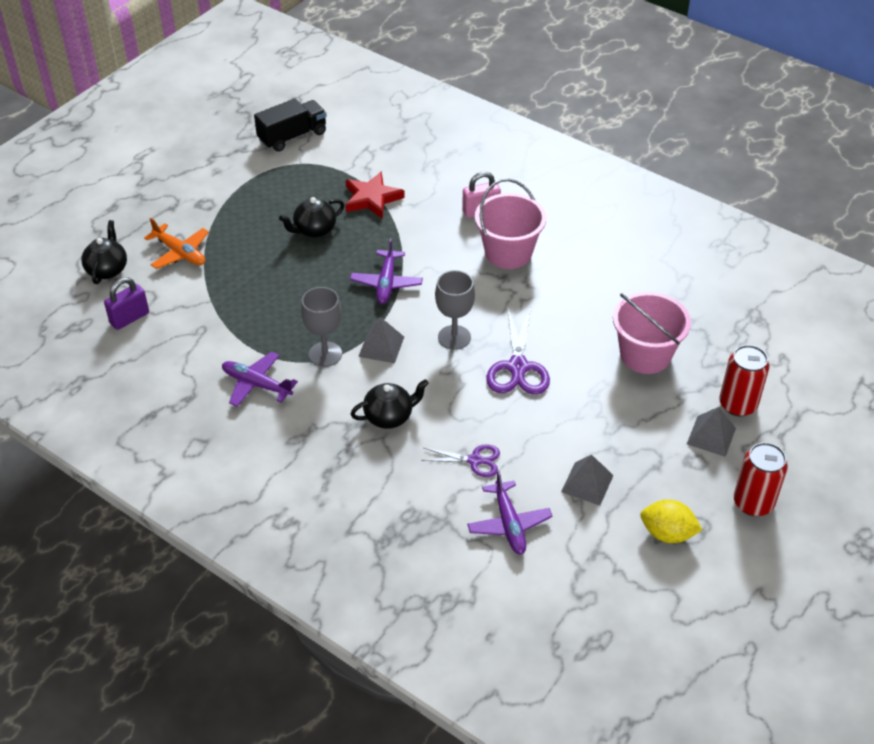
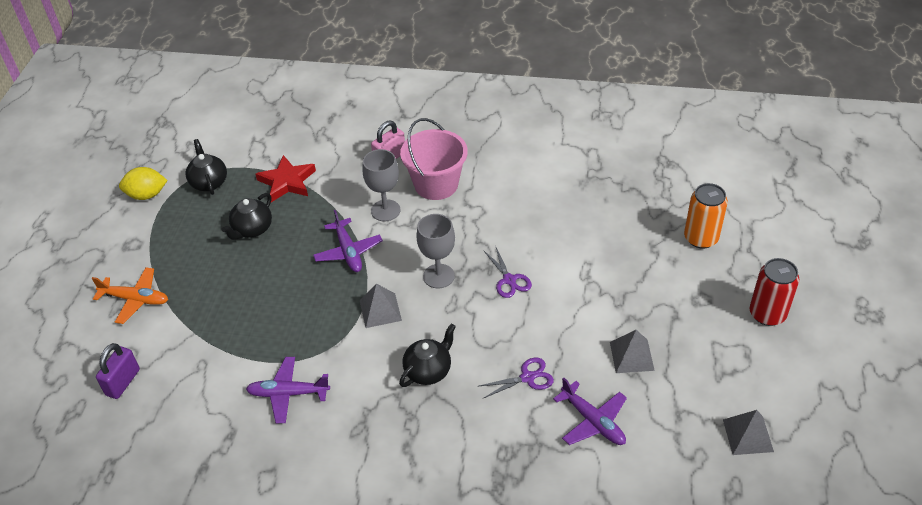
camera: 25 degrees left, 0 degrees up
(107, 269) = (71, 344): black teapot -> black teapot (209, 182)
(292, 136) = (178, 153): black truck -> none
(325, 354) = (334, 338): grey goblet -> grey goblet (385, 210)
(518, 367) = (509, 280): purple scissors -> purple scissors, size x0.61
(645, 355) = (603, 227): pink bucket -> none
(667, 534) = (722, 370): yellow lemon -> yellow lemon (147, 195)
(711, 436) = (698, 273): grey pyramid -> grey pyramid (747, 435)
(738, 404) = (701, 238): red can -> orange can

